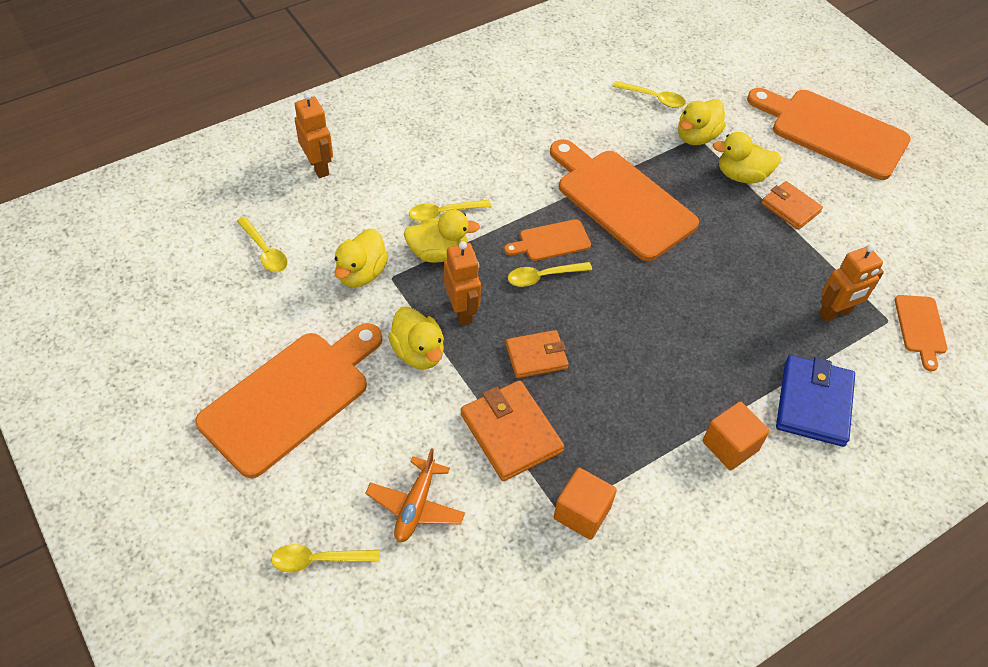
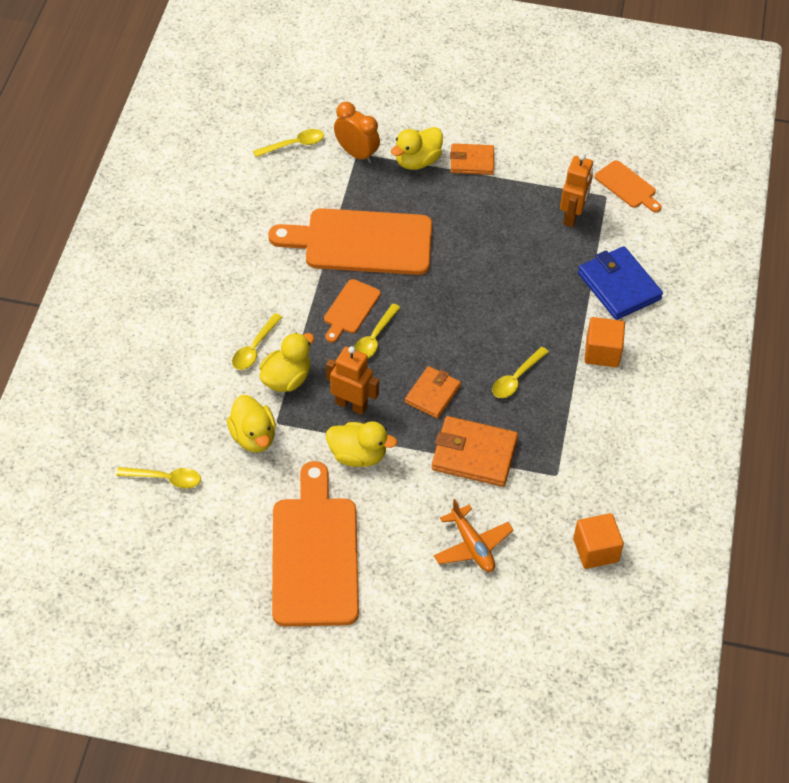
camera: 45 degrees left, 0 degrees up
(318, 560) = (456, 626): yellow spoon -> yellow spoon (516, 378)
(319, 166) = (120, 387): orange robot -> none
(582, 513) = (567, 464): orange cube -> orange cube (595, 550)
(696, 137) = (356, 153): yellow duck -> orange clock
(832, 132) = (439, 81): orange cutting board -> none

